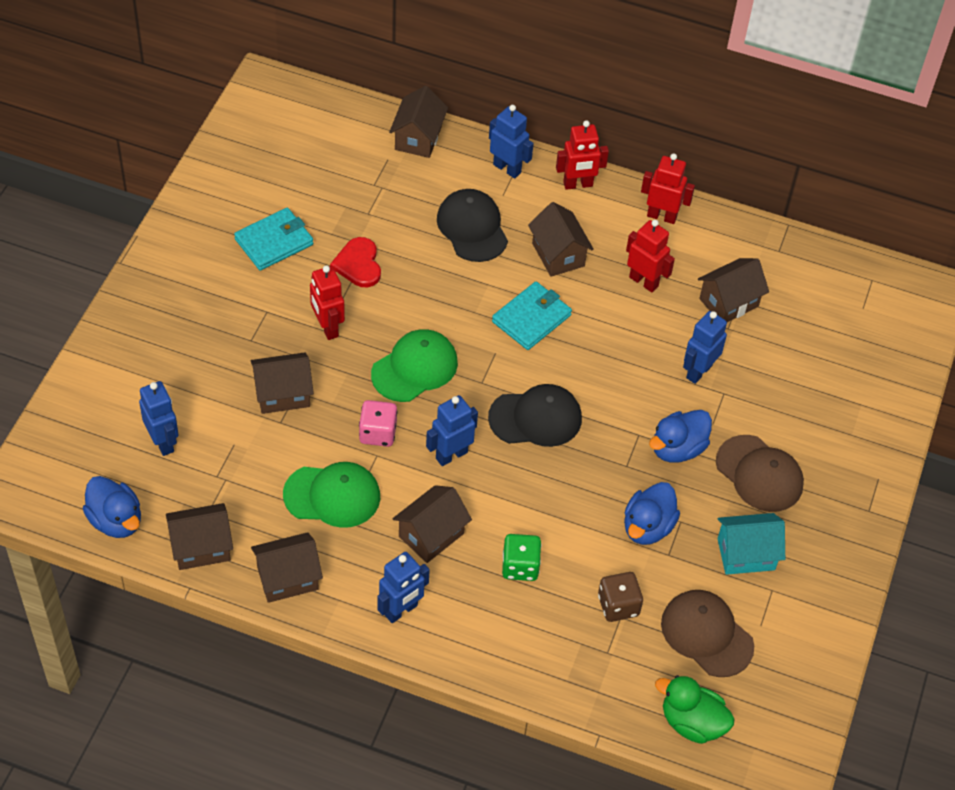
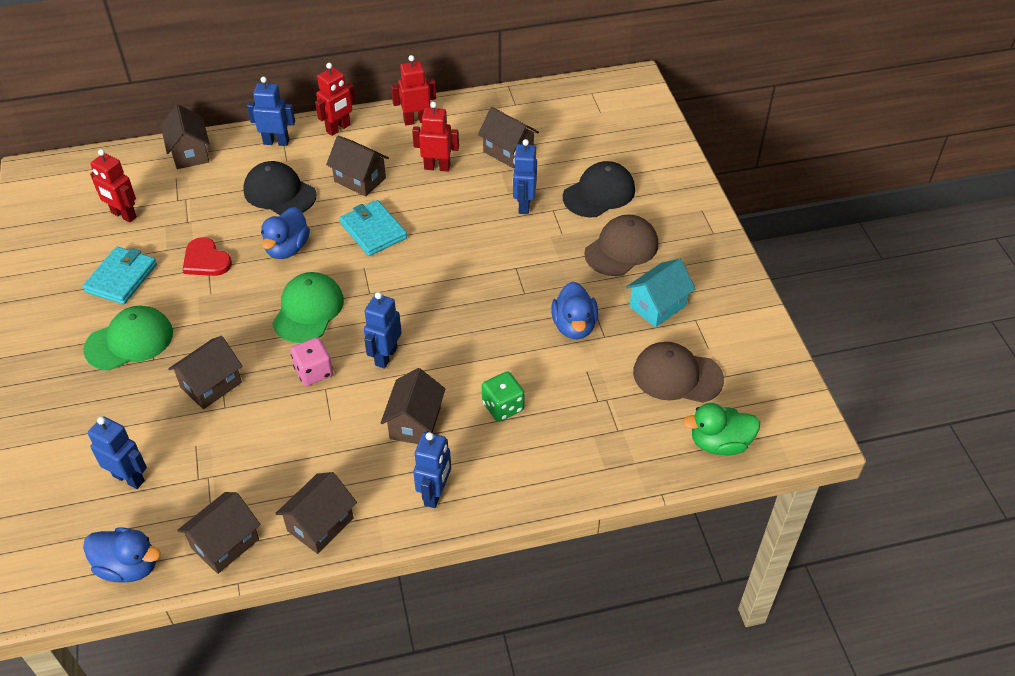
camera: 30 degrees left, 5 degrees down
(327, 327) = (213, 317): red robot -> red robot (123, 215)
(332, 496) = (311, 439): green cap -> green cap (129, 341)
(531, 318) = (373, 231): turquoise wallet -> turquoise wallet turned 45 degrees counterclockwise
(535, 418) = (431, 296): black cap -> black cap (599, 193)
(618, 605) = (598, 392): brown dice -> none
(677, 449) = (551, 262): blue duck -> blue duck (287, 248)
(729, 302) = (508, 152): brown house -> brown house turned 75 degrees counterclockwise
(759, 474) = (621, 249): brown cap -> brown cap turned 60 degrees counterclockwise

